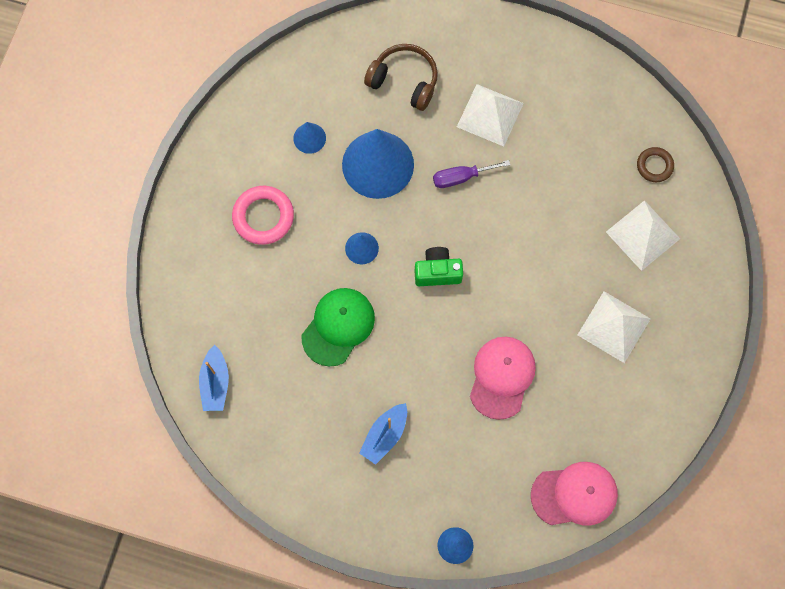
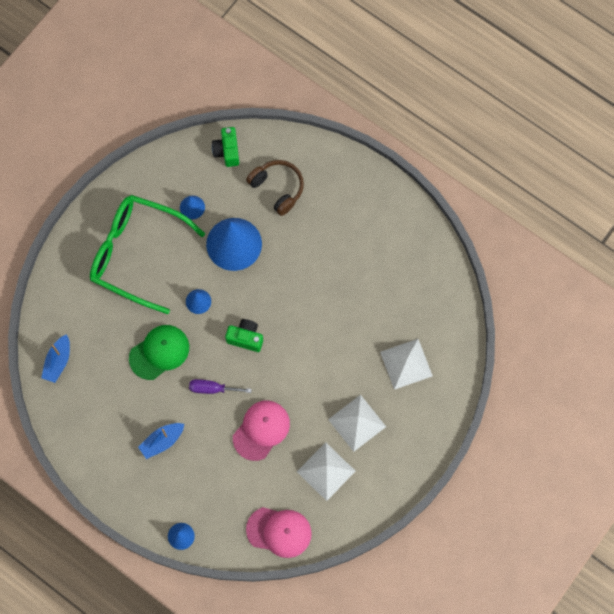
camera: 20 degrees right, 0 degrees up
(263, 217) = (137, 254): pink ring -> green glasses
(326, 58) = (227, 151): none -> green camera
(461, 177) = (290, 274): purple screwdriver -> purple screwdriver (212, 388)
(490, 115) = (330, 235): white pyramid -> white pyramid (326, 471)
(654, 166) = (436, 315): brown ring -> none

